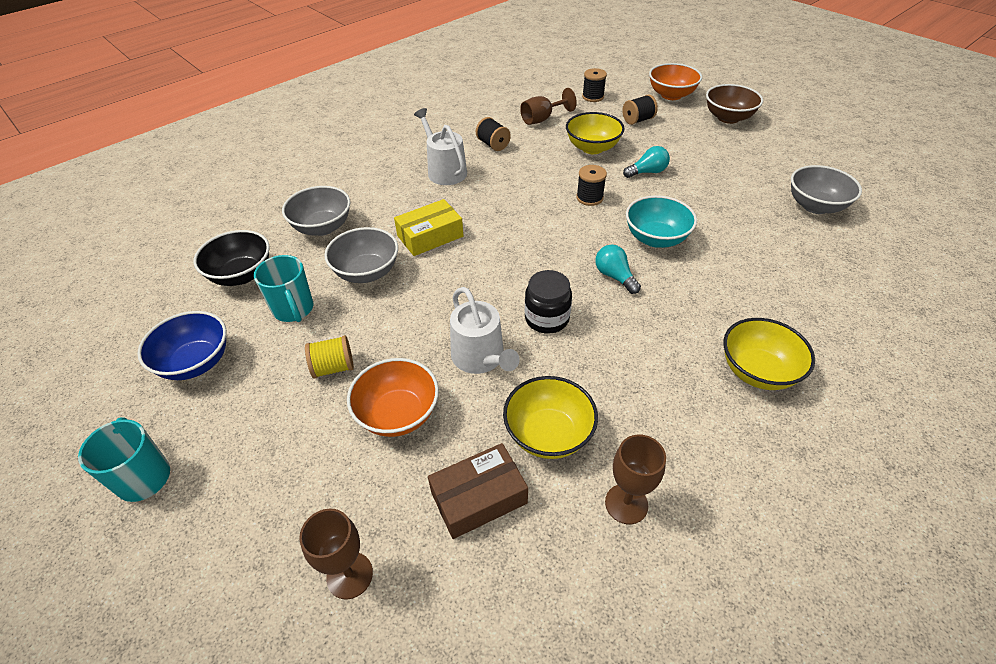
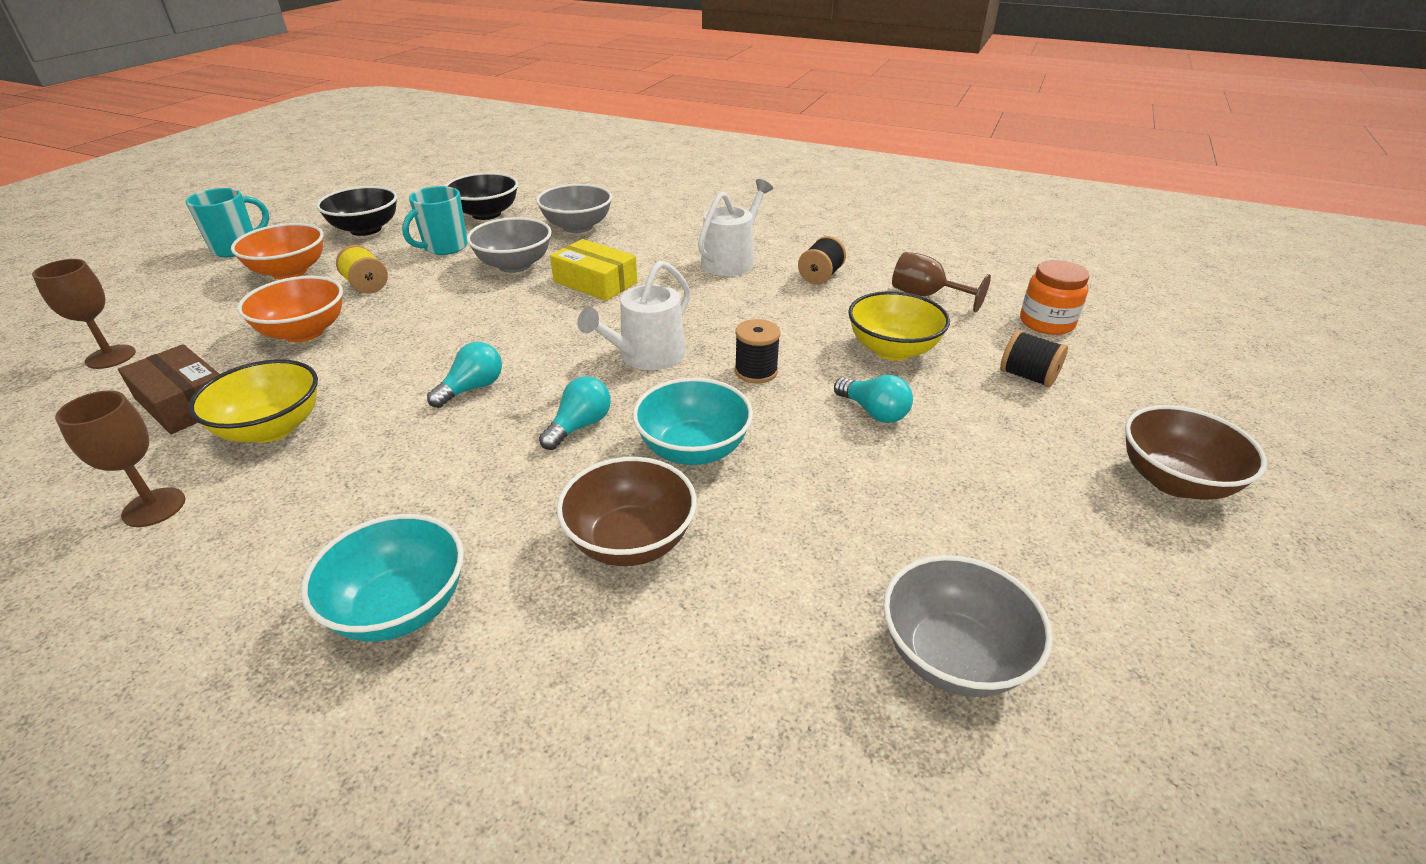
camera: 65 degrees right, 10 degrees down
(196, 362) = (366, 229): blue bowl -> black bowl
(481, 358) = (392, 359): white watering can -> white watering can (646, 356)
(547, 318) = (472, 388): black jar -> turquoise light bulb
(593, 97) = (1046, 323): black spool -> orange jar
(671, 95) = (1165, 398): orange bowl -> orange bowl (289, 272)
(725, 277) = (630, 541): none -> brown bowl
(757, 371) = (400, 608): yellow bowl -> turquoise bowl

